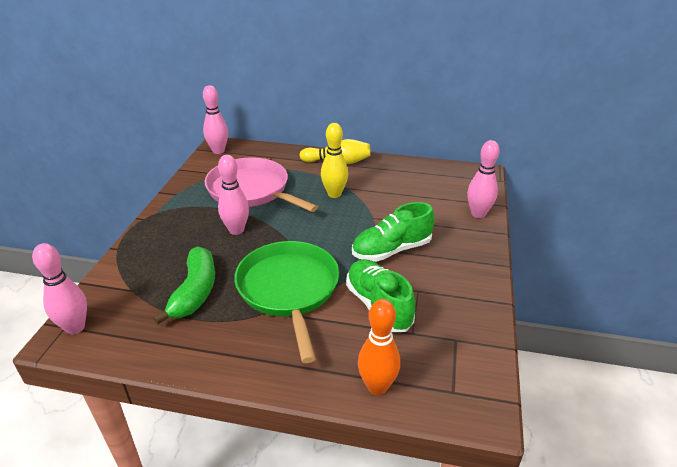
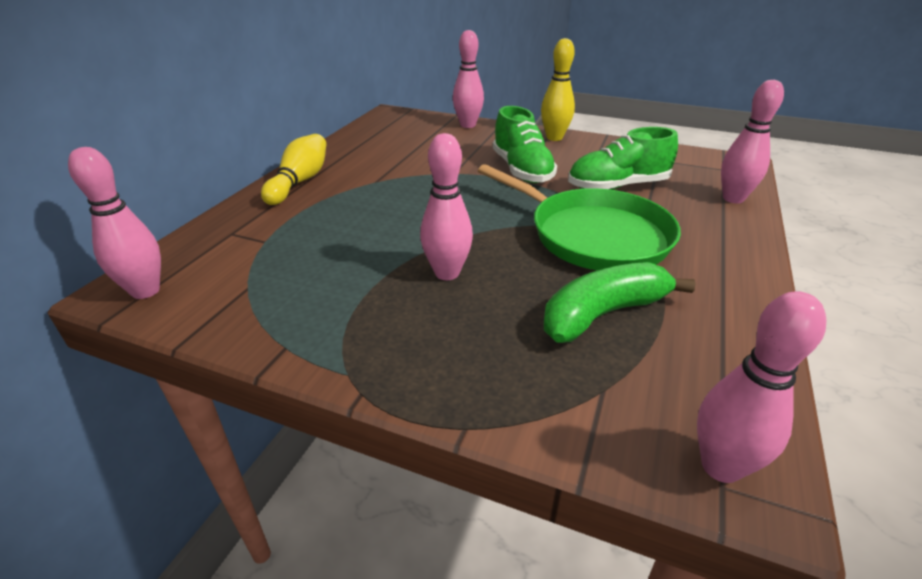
camera: 80 degrees left, 0 degrees up
(195, 292) = (603, 314): green banana -> green banana turned 45 degrees counterclockwise
(251, 190) = (331, 256): pink pan -> none
(289, 289) = (593, 235): green pan -> green pan turned 135 degrees counterclockwise
(334, 194) = (386, 191): yellow bowling pin -> yellow bowling pin (554, 138)
(377, 386) = (733, 198): orange bowling pin -> pink bowling pin

